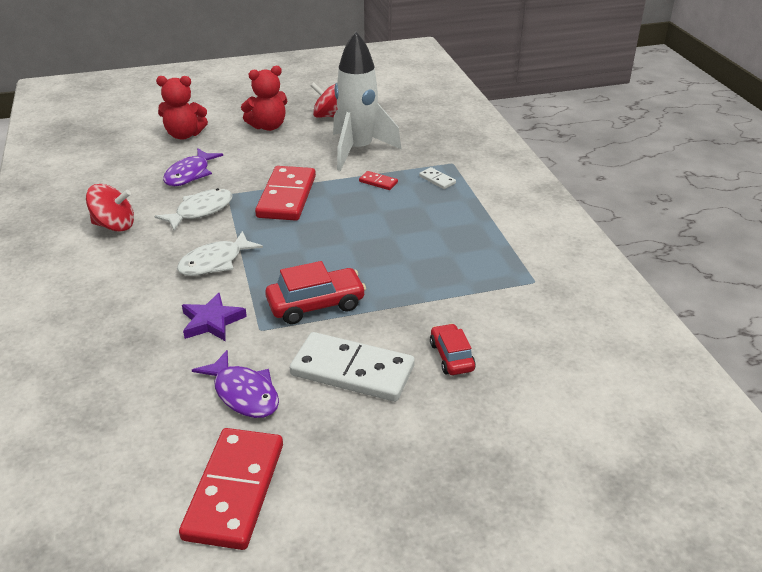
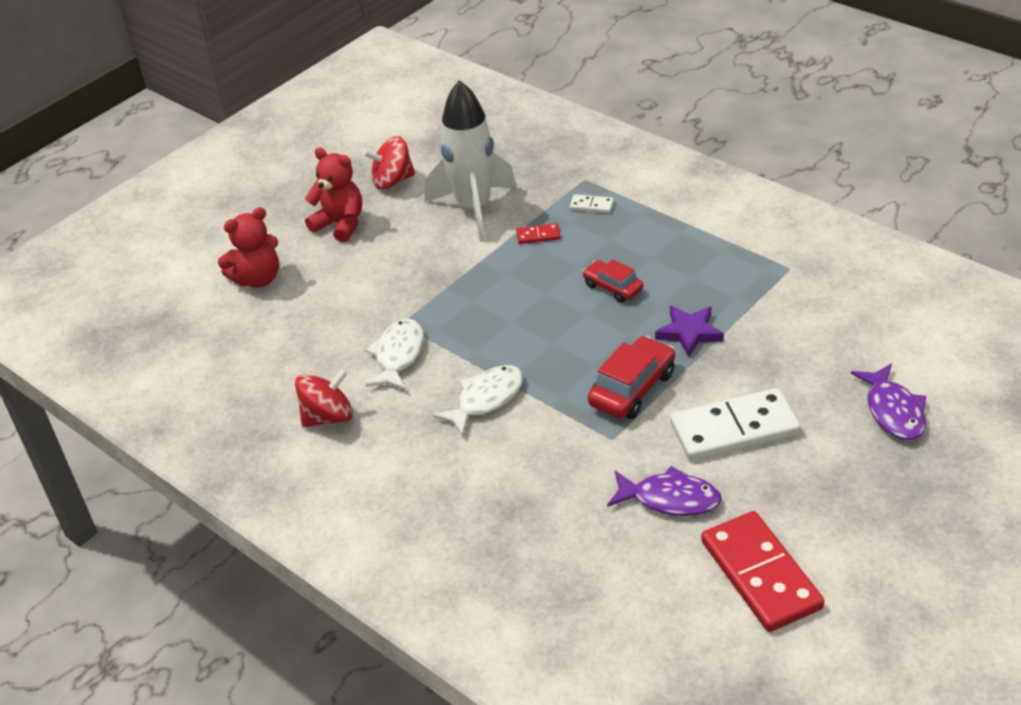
camera: 30 degrees left, 5 degrees up
(190, 174) = (330, 321): purple fish -> purple fish (893, 411)
(212, 321) = (559, 455): purple star -> purple star (689, 333)
(215, 262) = (486, 399): white fish -> white fish turned 150 degrees counterclockwise
(268, 126) = (340, 224): red teddy bear -> red teddy bear turned 90 degrees counterclockwise
(286, 197) = (466, 296): red domino -> none
(451, 356) = (797, 372): red car -> red car (613, 287)

